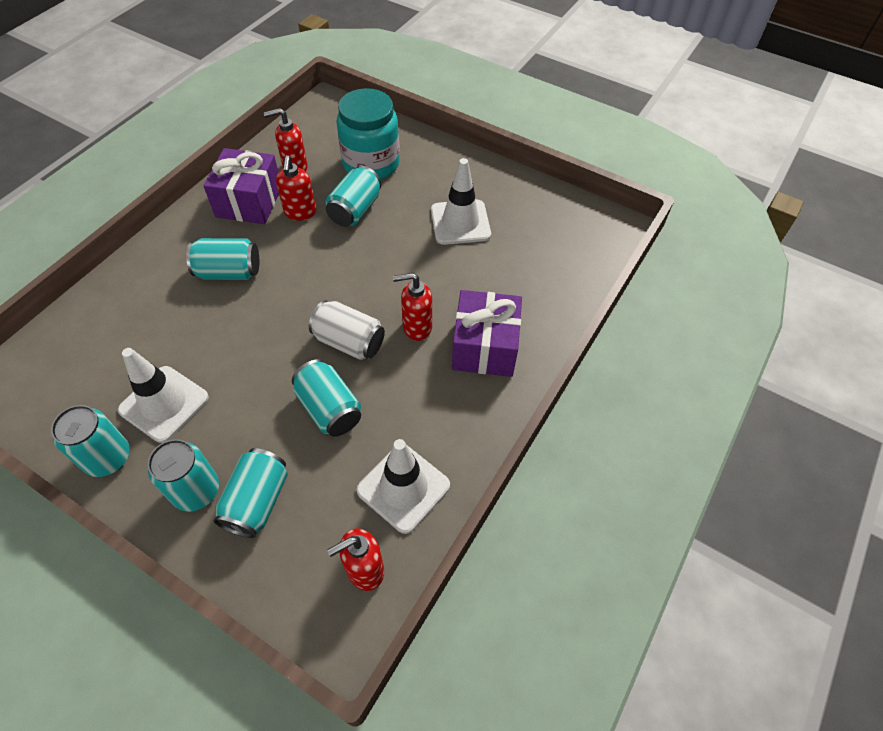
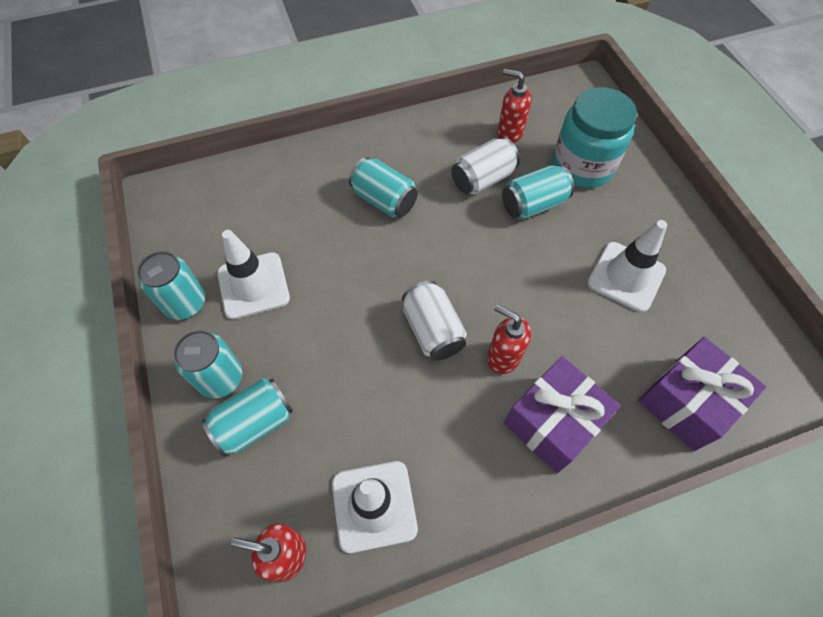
camera: 40 degrees right, 5 degrees up
(249, 202) = (447, 144): purple gift -> purple gift (686, 402)
(300, 213) = (482, 179): red soap dispenser -> white can
(329, 409) = (370, 382): turquoise can -> none

